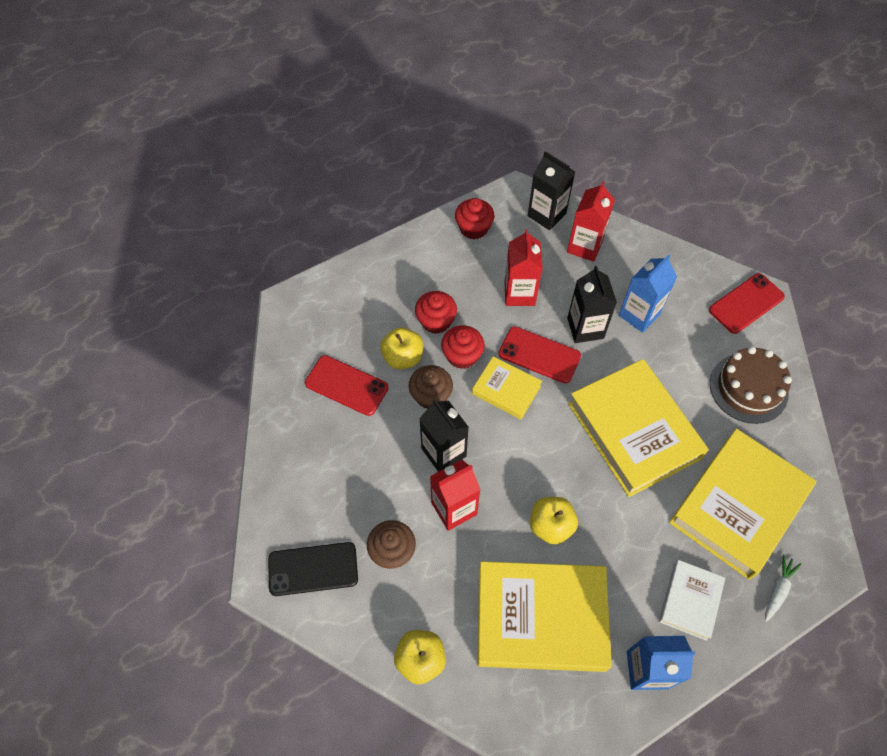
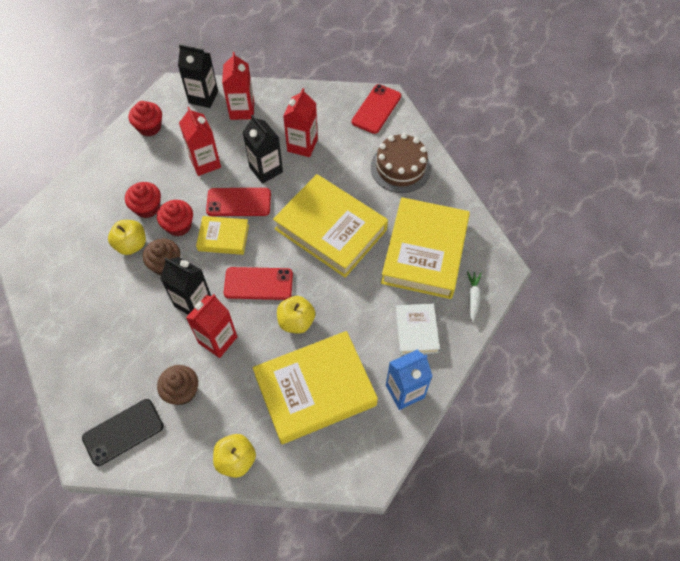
camera: 25 degrees left, 0 degrees up
(346, 385) = (93, 283): red phone -> red phone (258, 283)
(639, 315) = (302, 145): blue carton -> red carton

